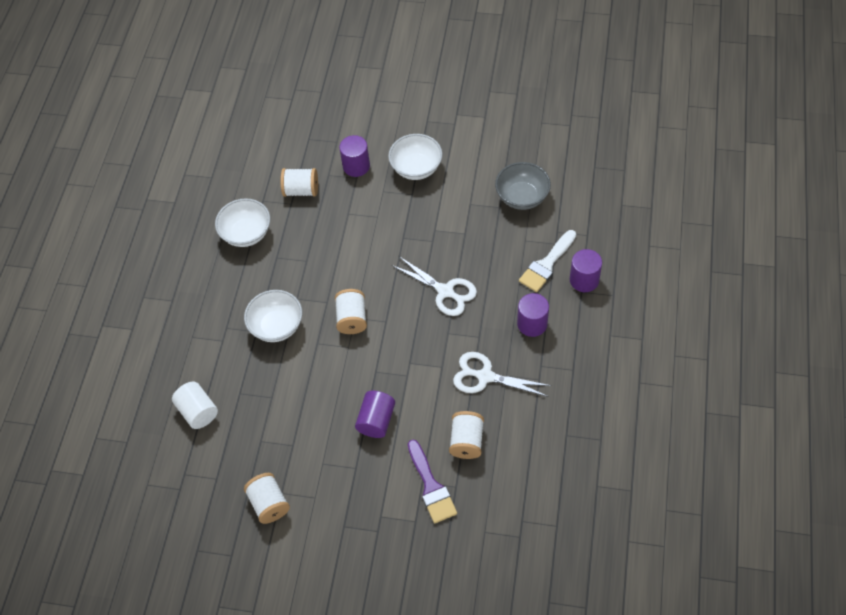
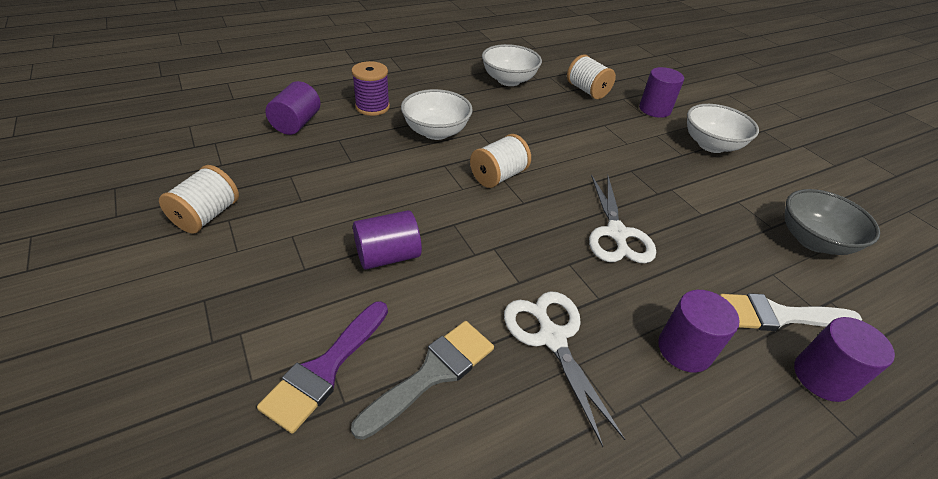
camera: 45 degrees right, 15 degrees down
(198, 411) = (297, 123): white cylinder -> purple cylinder
(213, 350) = (372, 107): none -> purple spool
(466, 441) = (433, 373): white spool -> grey brush

